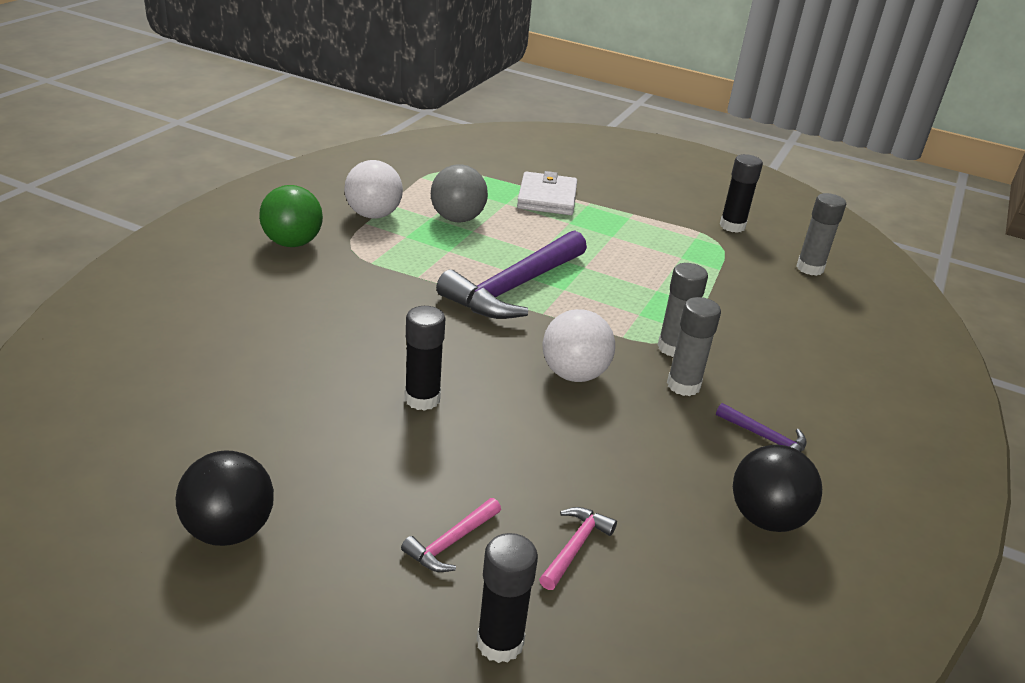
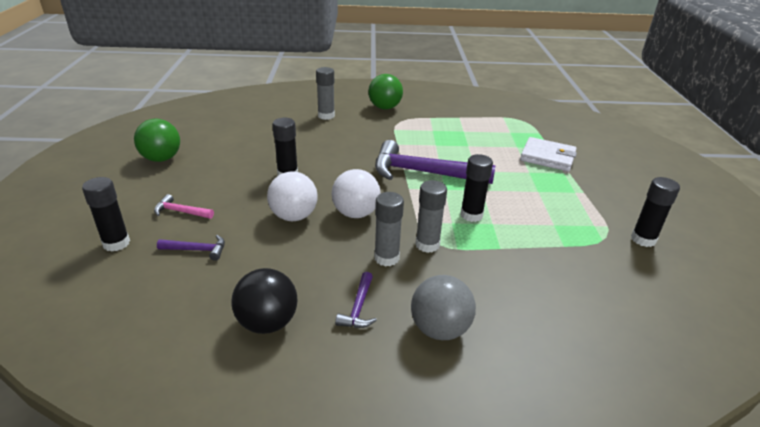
camera: 65 degrees right, 0 degrees up
(229, 530) = (161, 159): black ball -> green ball
(373, 215) = (440, 117): white ball -> white ball (294, 216)
(457, 219) = (474, 138): grey ball -> grey ball (439, 329)
(547, 198) = (547, 157): white wallet -> white wallet turned 45 degrees clockwise
(575, 546) = (197, 250): pink hammer -> purple hammer
(632, 295) = (471, 215): none -> black glue stick
(809, 268) = (641, 294): grey glue stick -> grey glue stick (326, 116)

